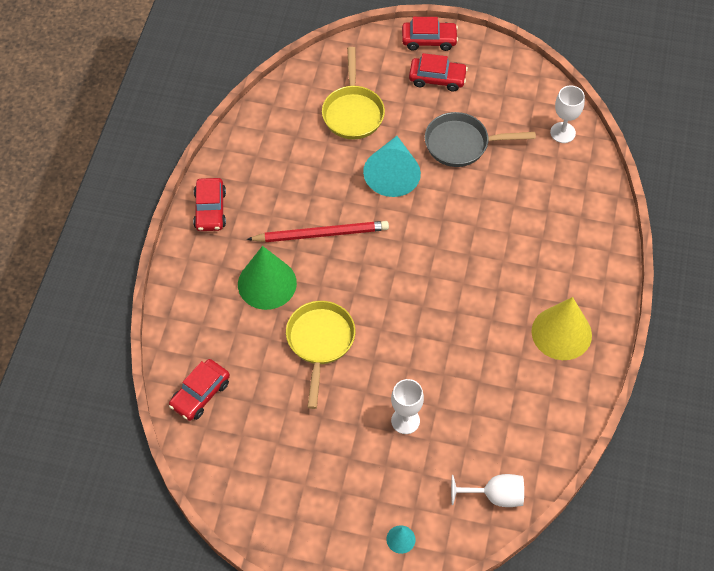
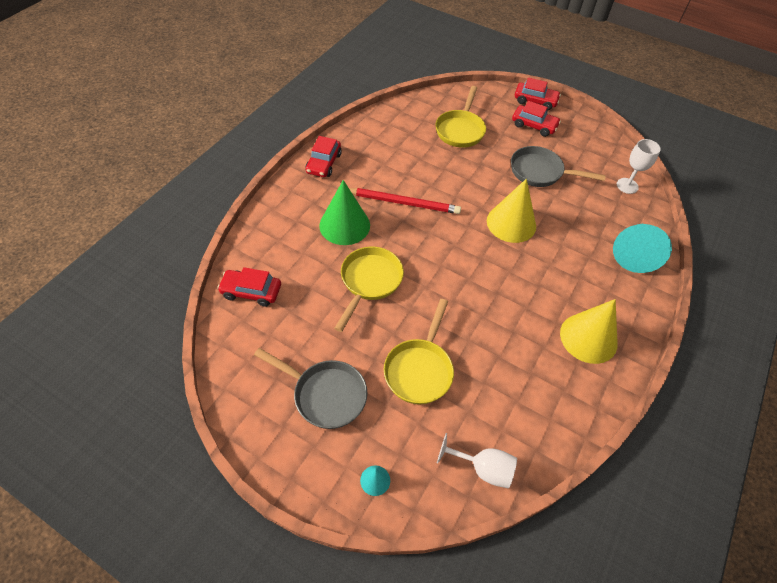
camera: 15 degrees right, 5 degrees down
(200, 394) = (251, 291): red car -> red car turned 45 degrees clockwise
(322, 476) = (325, 394): none -> grey pan
(392, 174) = (477, 177): turquoise cone -> turquoise cone (634, 253)
(405, 420) = (419, 369): white goblet -> yellow pan
(448, 223) = (511, 223): none -> yellow cone

